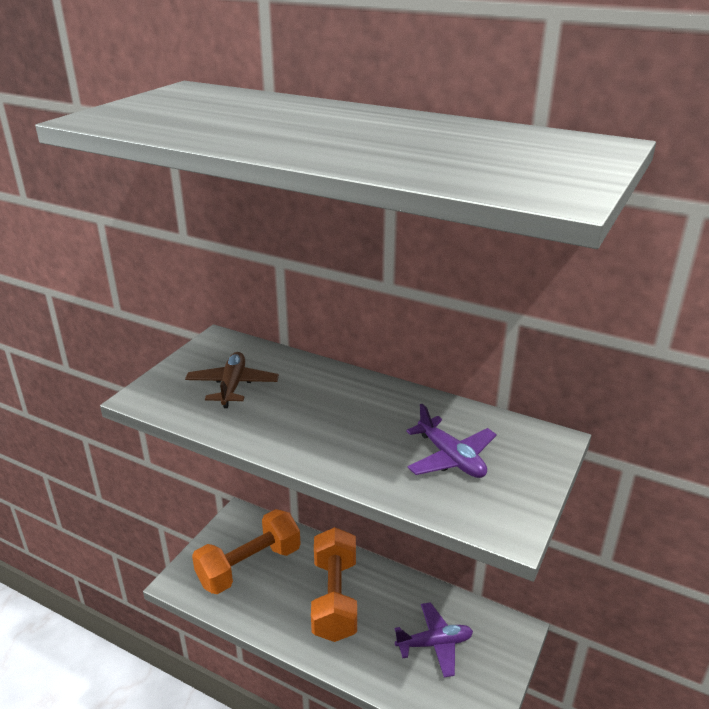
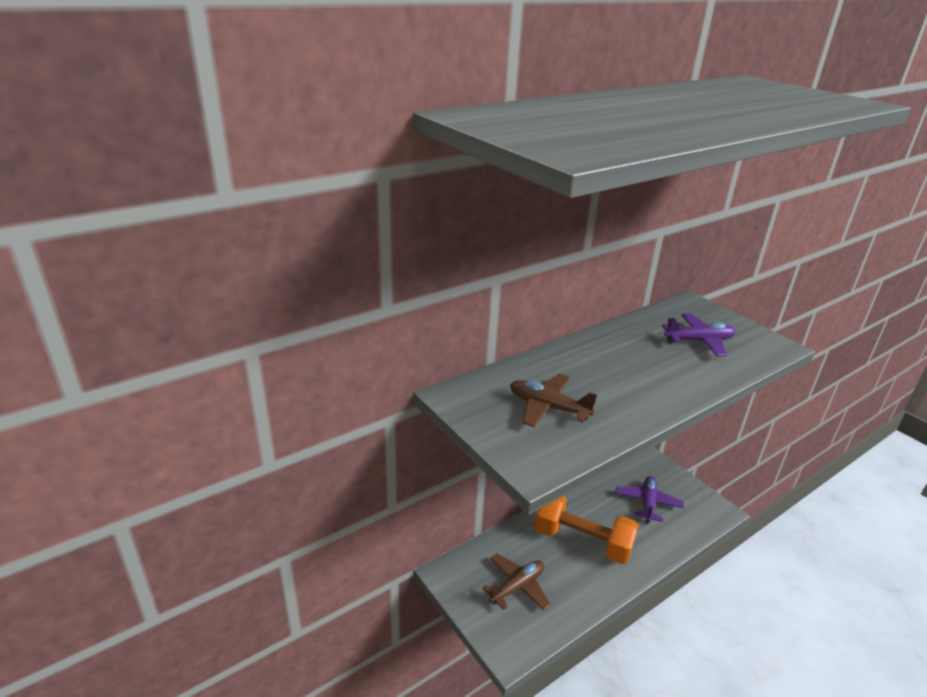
camera: 65 degrees left, 0 degrees up
(249, 566) = (517, 587): orange dumbbell -> brown plane

